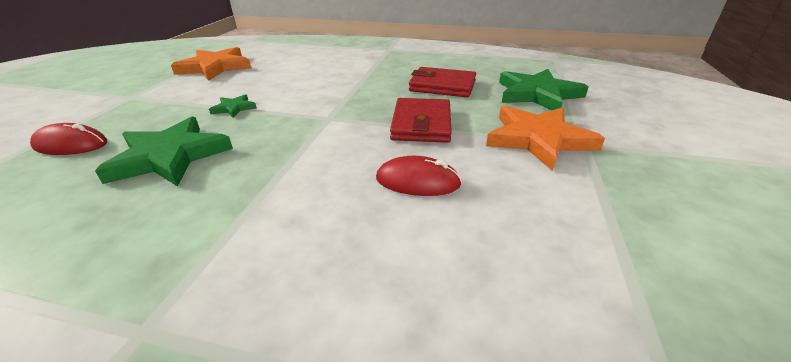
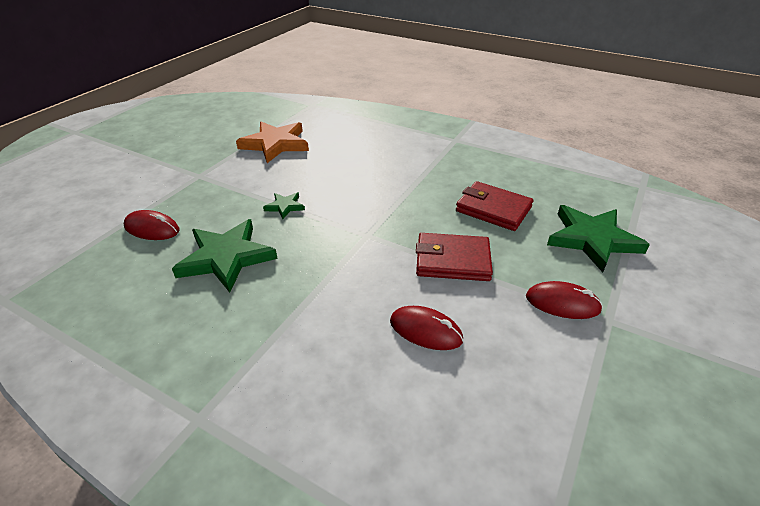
camera: 15 degrees right, 5 degrees up
(421, 124) = (452, 260): red wallet -> red wallet turned 75 degrees clockwise
(538, 139) = (562, 303): orange star -> red mouse

